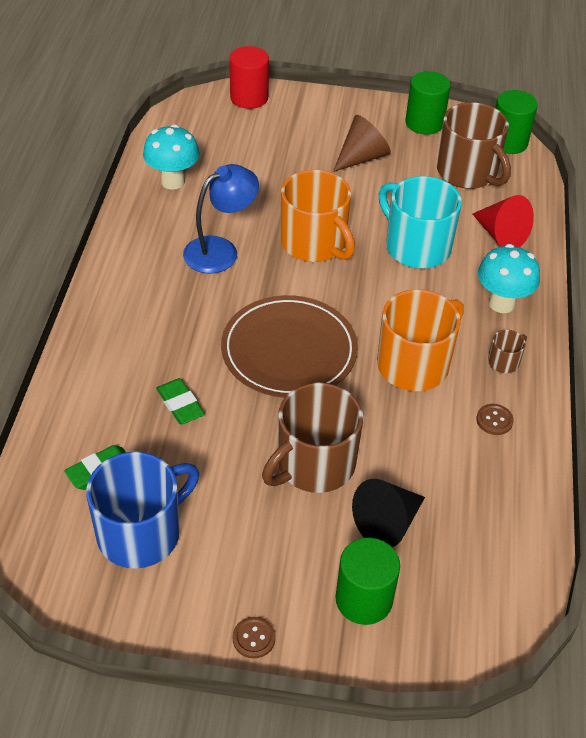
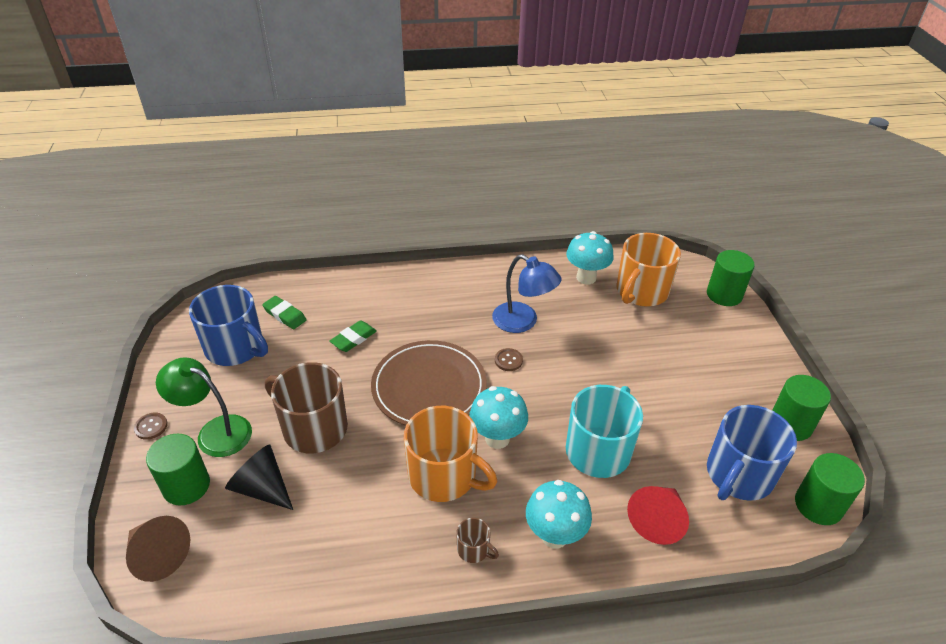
camera: 75 degrees right, 5 degrees down
(249, 98) = (724, 294): red cylinder -> green cylinder
(287, 565) = (215, 432): none -> green lamp
(314, 243) = (562, 376): orange mug -> orange mug (641, 291)
(362, 157) = (699, 386): brown cone -> brown cone (158, 555)
(379, 313) = (497, 438): none -> turquoise mushroom
(468, 172) = (738, 475): brown mug -> blue mug
(494, 420) = (394, 552): brown button -> brown button (508, 360)

